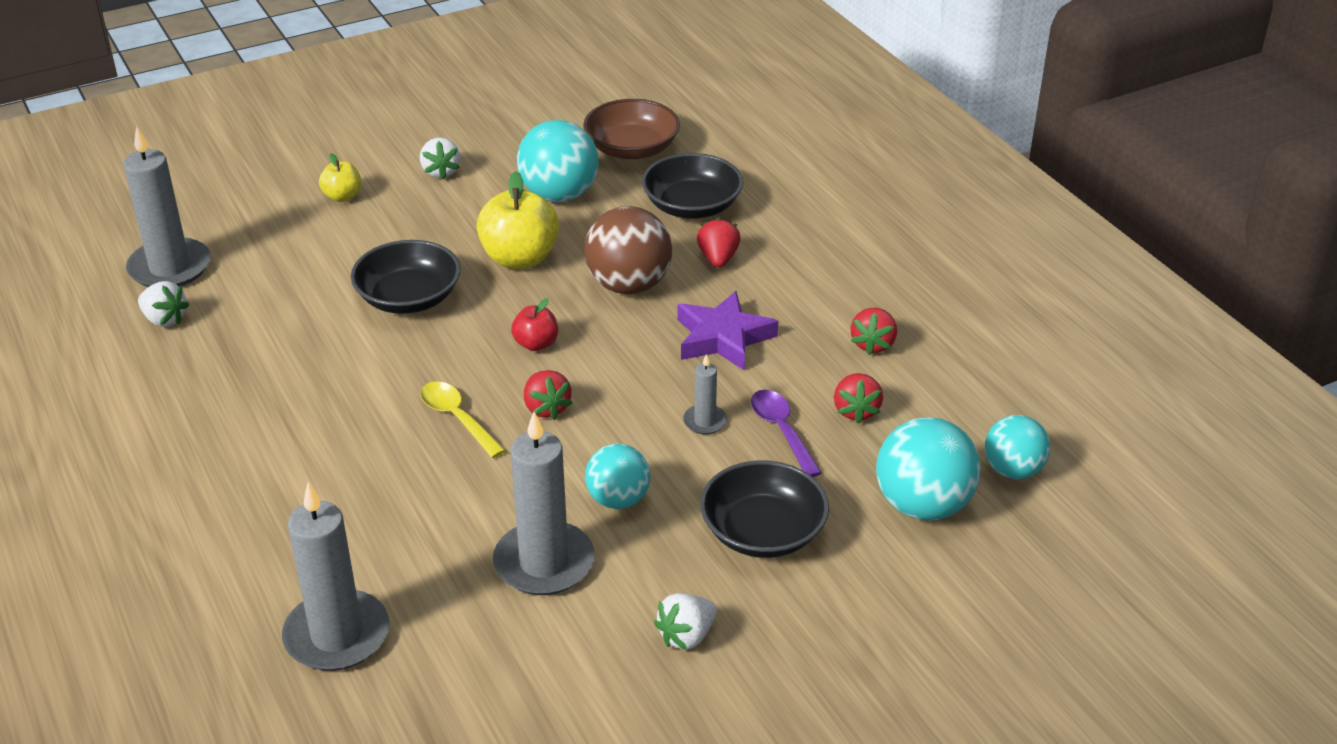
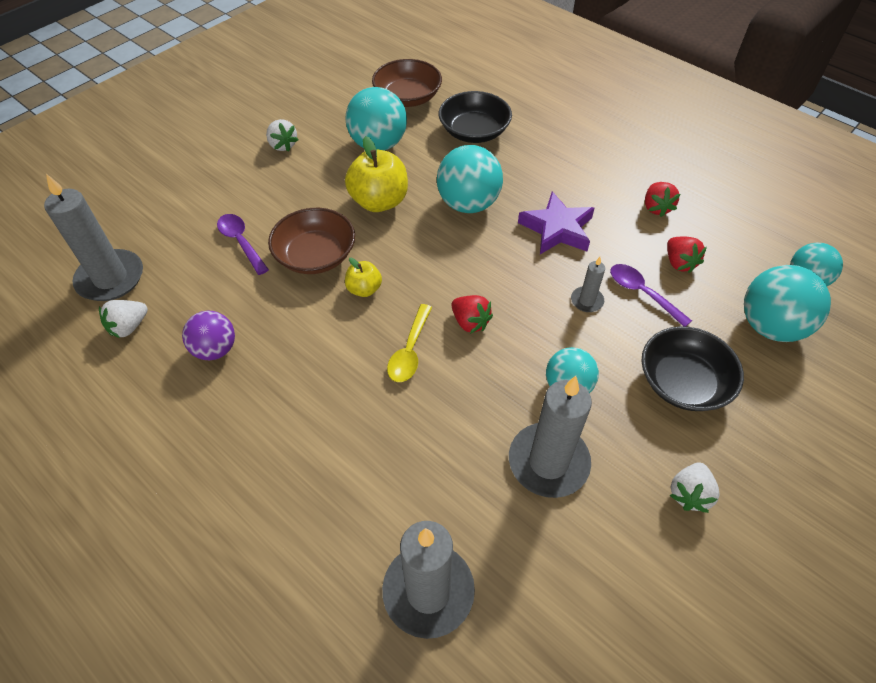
camera: 20 degrees left, 15 degrees up
(164, 319) = (129, 327): white strawberry -> white strawberry turned 120 degrees clockwise
(244, 363) = (215, 349): none -> purple ball
(331, 264) = (241, 242): none -> purple spoon
(342, 196) = (219, 182): yellow apple -> yellow apple (364, 289)
(409, 298) = (315, 255): black bowl -> brown bowl
(457, 418) = (410, 351): yellow spoon -> yellow spoon turned 105 degrees counterclockwise
(536, 344) = (431, 269): red apple -> none
(628, 285) = (468, 204): brown ball -> turquoise ball
(718, 259) = (516, 168): red strawberry -> none

